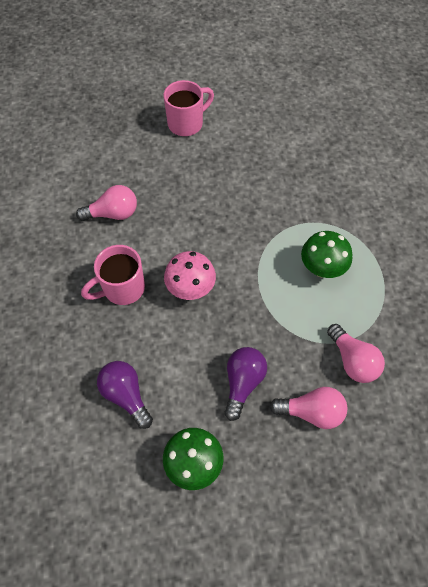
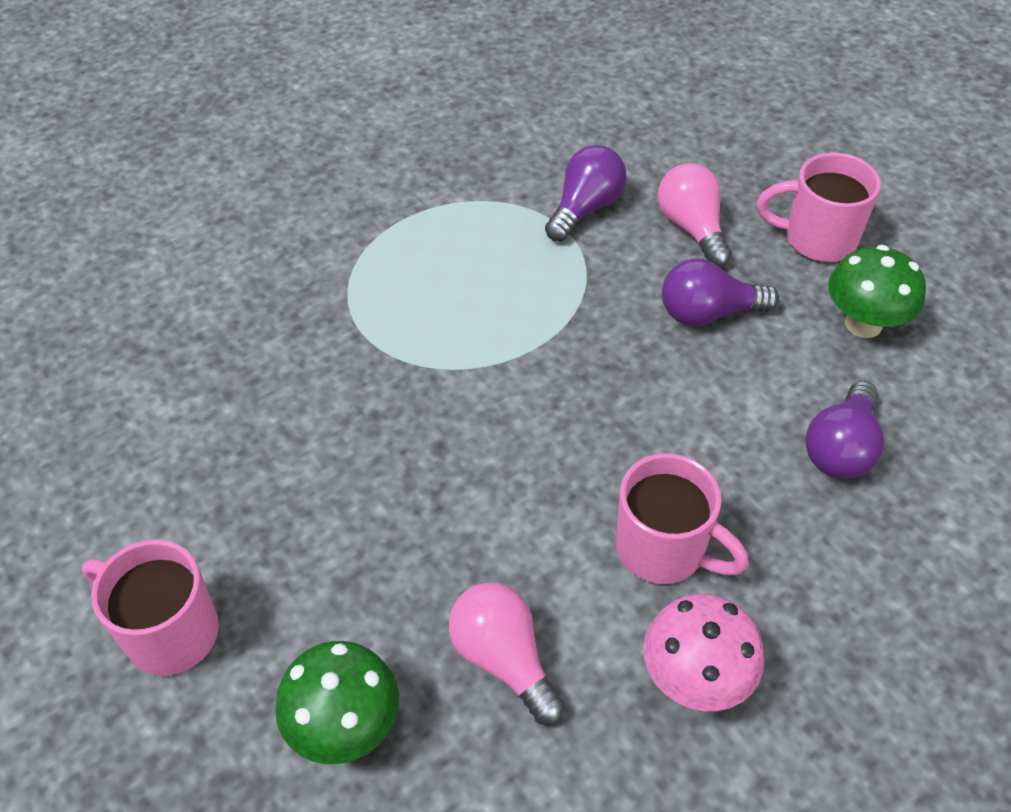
camera: 115 degrees left, 10 degrees down
(190, 289) = (595, 442): pink mushroom -> pink mushroom (695, 678)
(271, 482) = (816, 239): none -> pink mug
(322, 269) = (446, 283): green mushroom -> green mushroom (345, 726)
(352, 360) = (585, 208): pink light bulb -> purple light bulb

